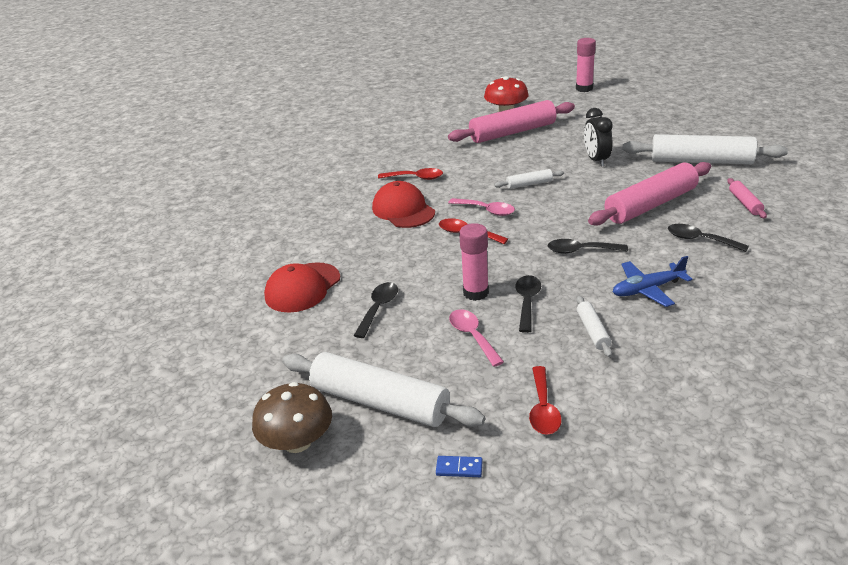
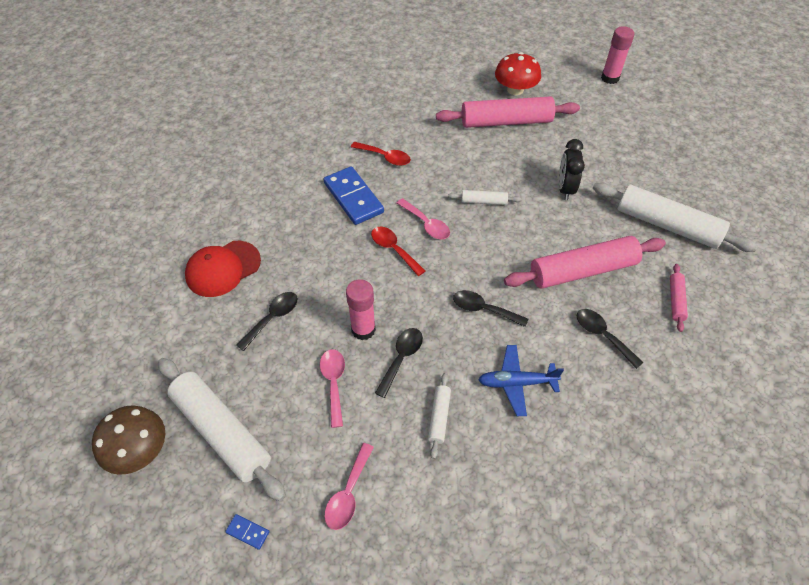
camera: 15 degrees right, 20 degrees up
(403, 210) = (353, 198): red cap -> blue domino
(543, 409) = (348, 493): red spoon -> pink spoon

